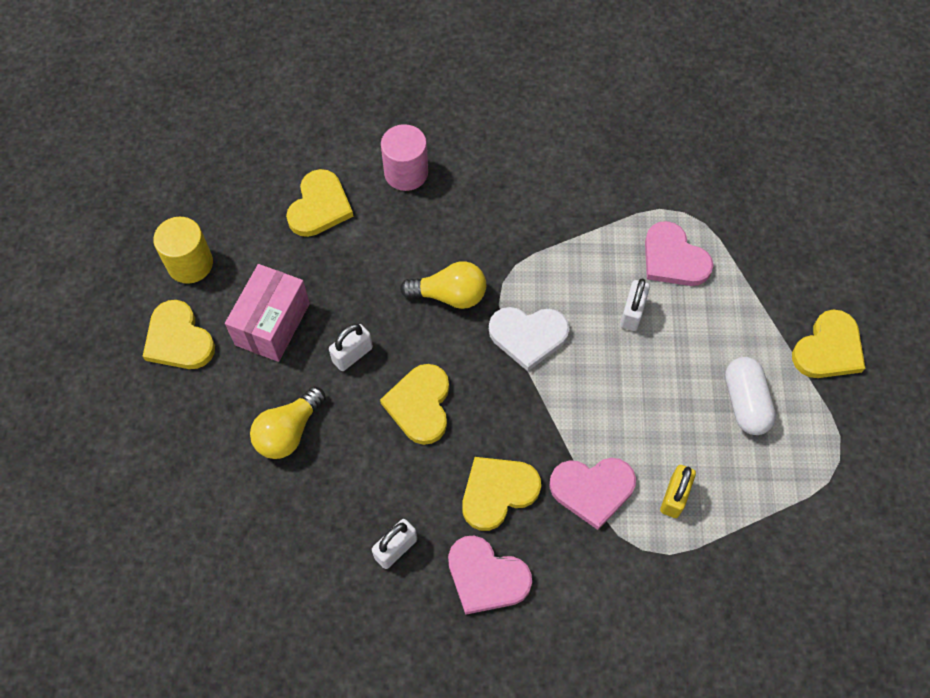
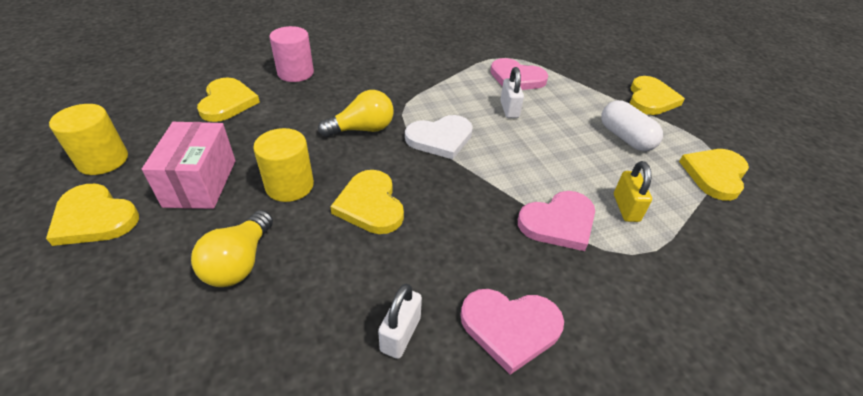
camera: 25 degrees left, 20 degrees down
(352, 355) = (289, 186): white padlock -> yellow cylinder
(497, 492) = (478, 250): yellow heart -> yellow heart (715, 174)

